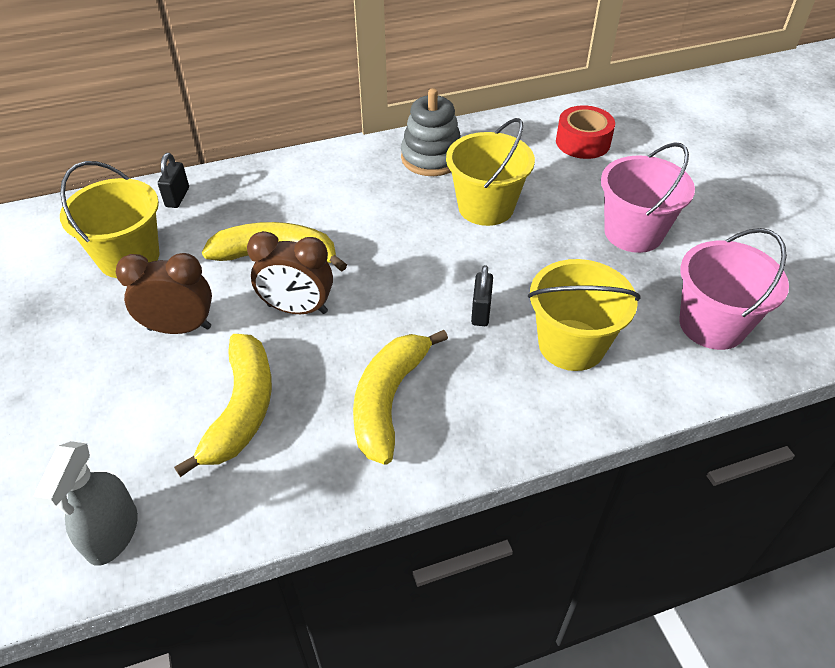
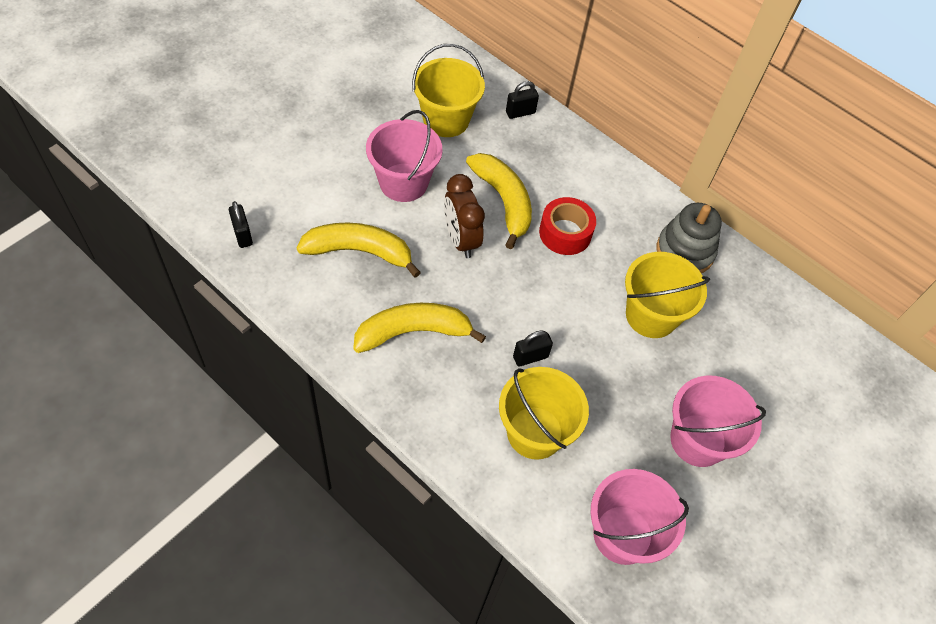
camera: 55 degrees right, 10 degrees up
(112, 533) = (242, 235): grey spray bottle -> black padlock
(179, 328) = (403, 182): brown clock -> pink bucket
(241, 409) = (359, 252): yellow banana -> yellow banana turned 150 degrees counterclockwise
(582, 142) = (797, 360): red tape -> red tape (565, 233)

